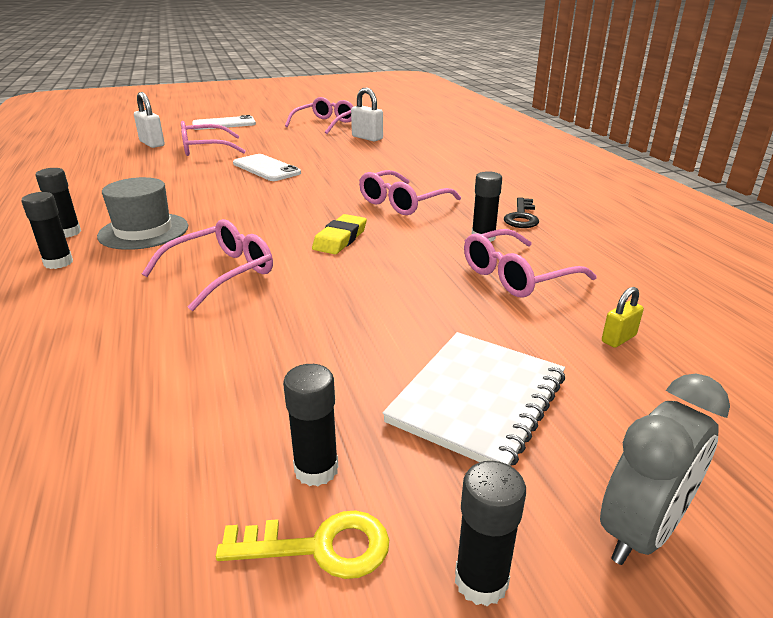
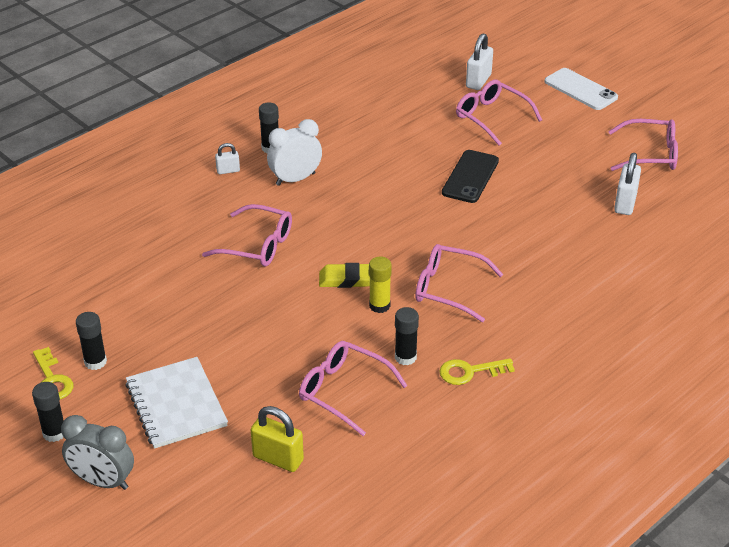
camera: 65 degrees right, 10 degrees up
(58, 263) = (228, 170): black glue stick -> white padlock
(143, 231) = (295, 179): grey hat -> white clock
(266, 168) = (470, 177): white phone -> black phone
(396, 233) = (379, 305): none -> yellow glue stick
(477, 399) = (176, 405): white notebook -> white notebook turned 60 degrees clockwise
(521, 217) = (470, 372): black key -> yellow key
(618, 338) = (278, 458): yellow padlock -> yellow padlock, size x1.72

